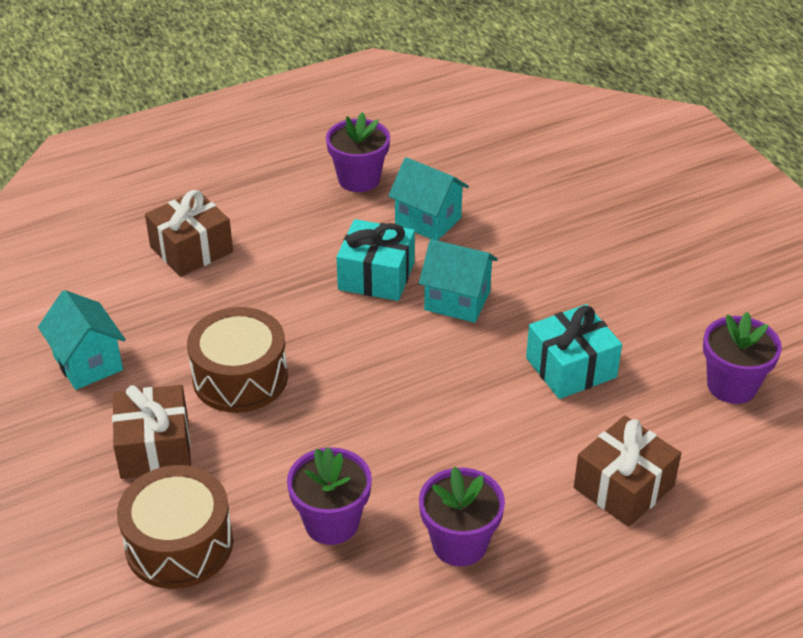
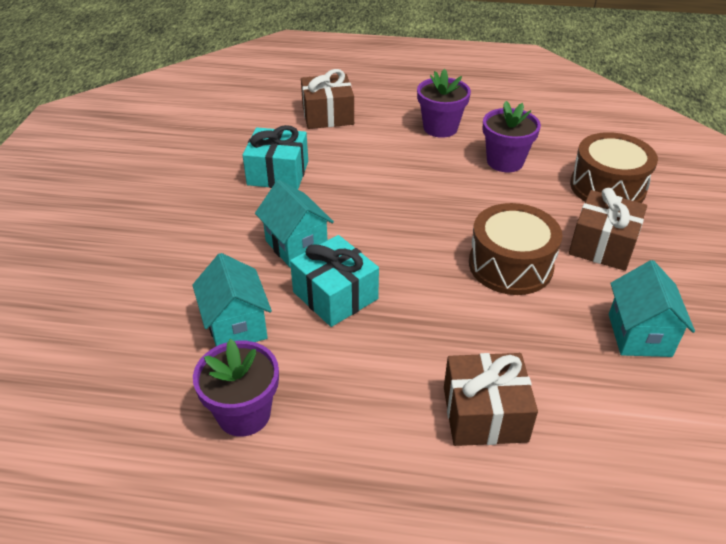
camera: 145 degrees left, 0 degrees up
(732, 385) = (205, 128): purple flower pot -> none

